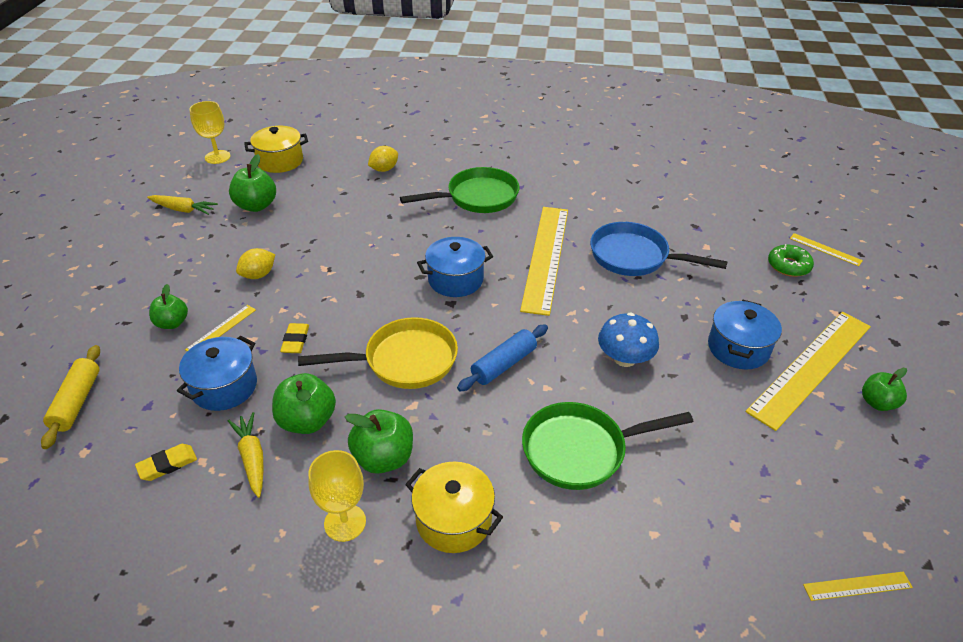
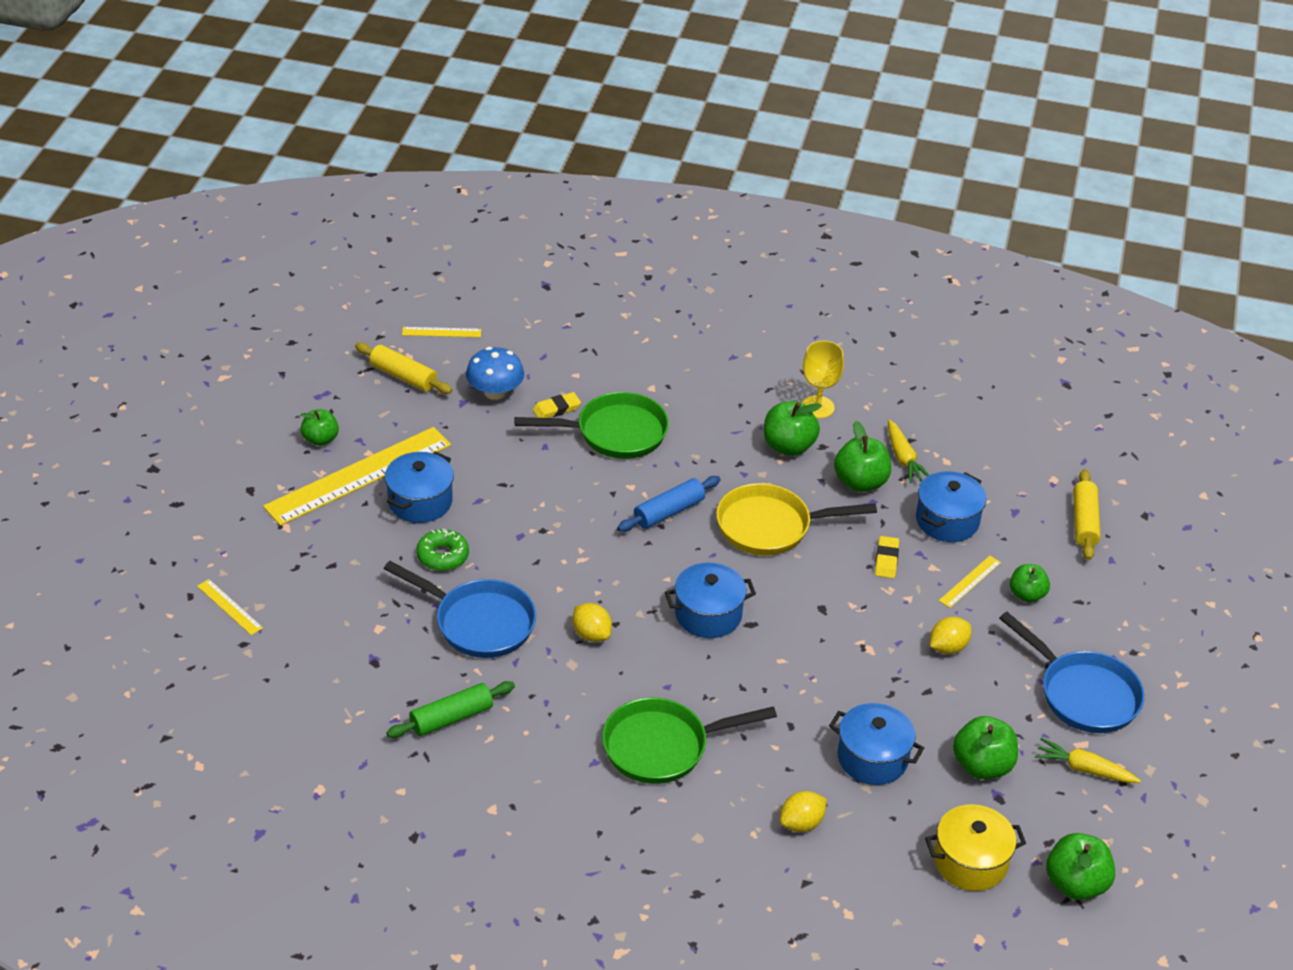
camera: 175 degrees left, 0 degrees up
(159, 253) = (1083, 694): none -> blue pan
(167, 464) = (975, 461): yellow eraser -> yellow eraser (556, 409)
(217, 157) = (1075, 884): yellow goblet -> green apple
(333, 203) = (872, 758): none -> blue pot
(453, 520) = (731, 399): yellow pot -> none
(545, 257) = (591, 634): yellow ruler -> yellow lemon
(624, 200) = (451, 718): none -> green rolling pin
(624, 358) = (543, 504): blue mushroom -> blue mushroom (495, 392)
(788, 266) = (294, 589): green donut -> green donut (442, 556)
(853, 500) = (403, 376): none -> yellow rolling pin

